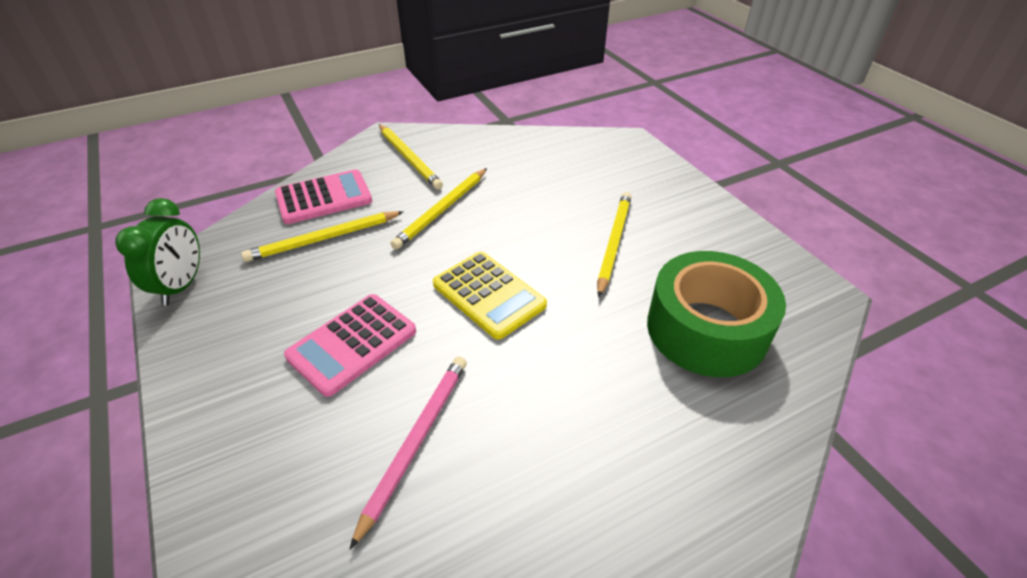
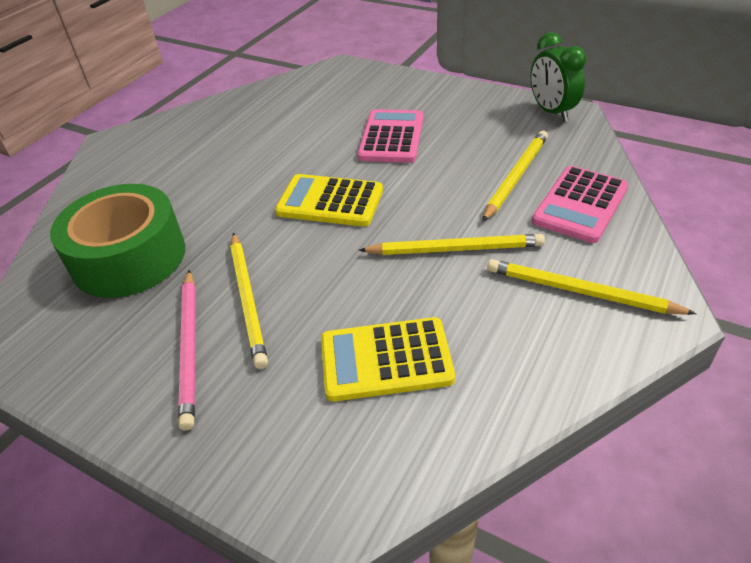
camera: 150 degrees right, 0 degrees up
(415, 441) = (300, 122): pink pencil -> pink pencil (190, 347)
(442, 210) = (455, 249): yellow pencil -> yellow pencil turned 90 degrees clockwise
(550, 175) = (386, 360): none -> yellow calculator

